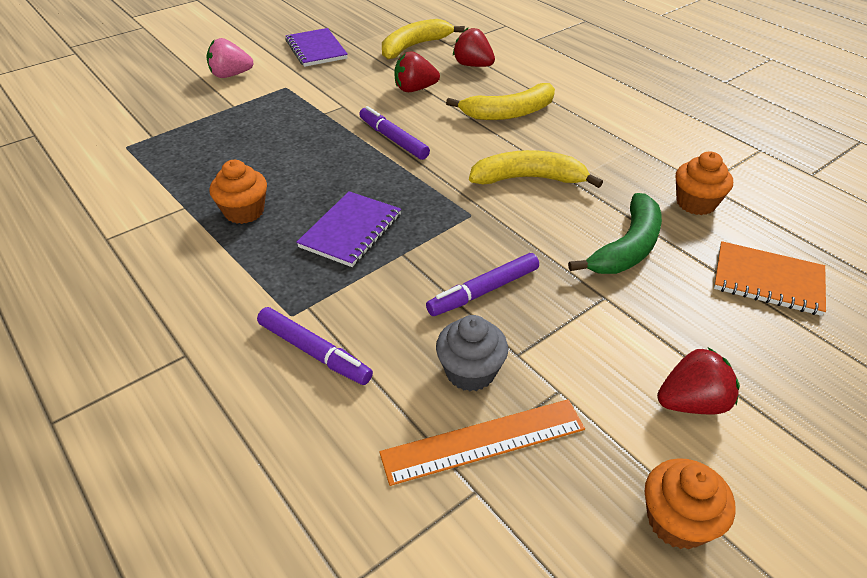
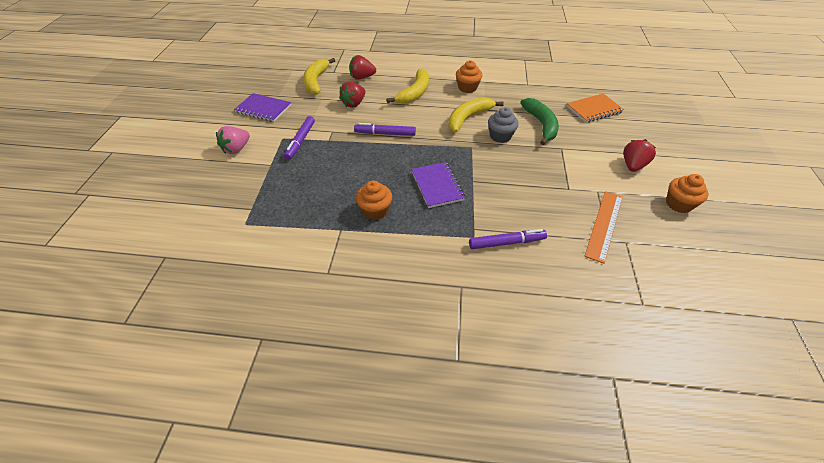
camera: 45 degrees left, 5 degrees up
(470, 371) = (565, 206): grey cupcake -> grey cupcake (500, 136)
(483, 291) = (523, 174): purple marker -> purple marker (300, 141)
(695, 203) = (536, 93): orange cupcake -> orange cupcake (467, 88)

